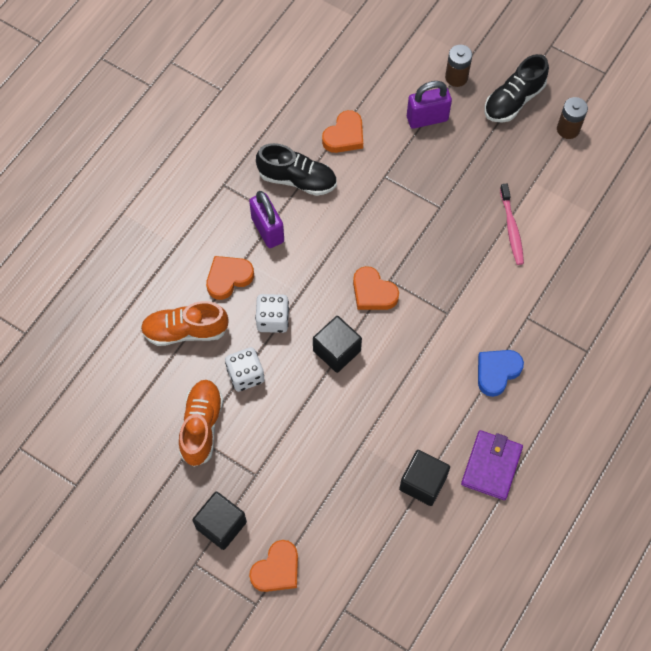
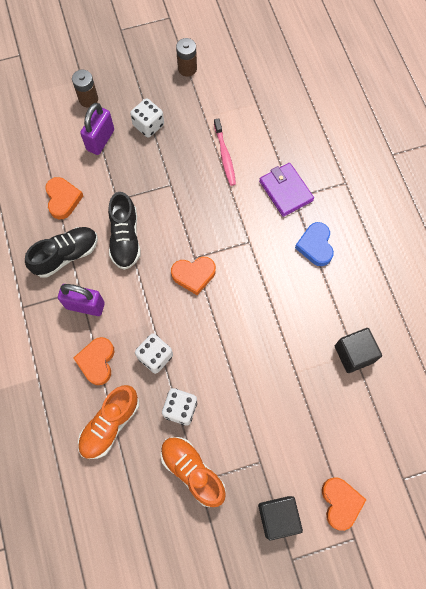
camera: 50 degrees left, 5 degrees up
(337, 351) = (215, 333): black cube -> none
(479, 144) = (148, 125): none -> white dice
(491, 466) = (376, 302): purple wallet -> purple wallet (285, 191)
(511, 228) = (225, 156): pink toothbrush -> pink toothbrush turned 45 degrees clockwise
(513, 100) = (137, 81): black shoe -> black shoe (125, 238)

